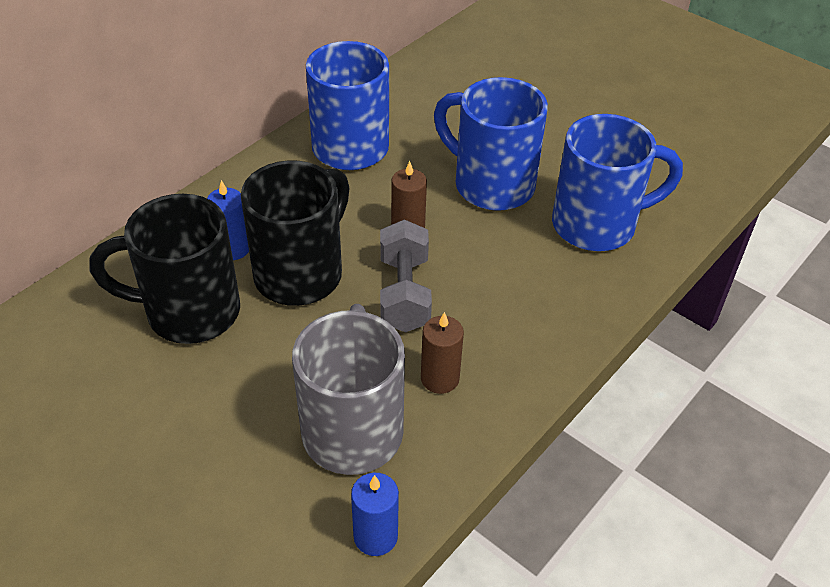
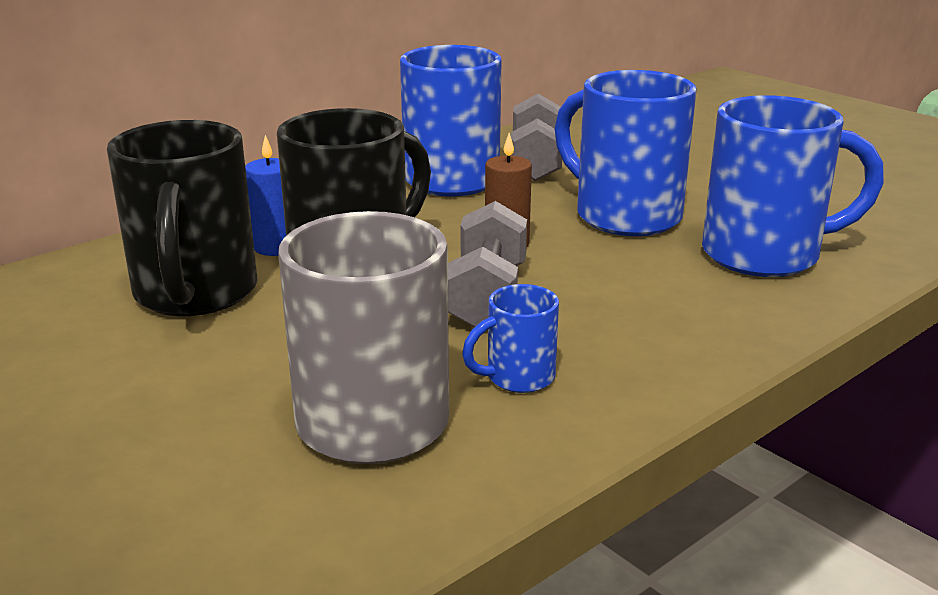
camera: 10 degrees right, 20 degrees down
(188, 312) = (195, 294): black mug -> black mug turned 105 degrees counterclockwise
(375, 536) = (371, 541): blue candle -> none
(413, 118) = (535, 163): none -> grey dumbbell
(440, 378) = (517, 378): brown candle -> blue mug

